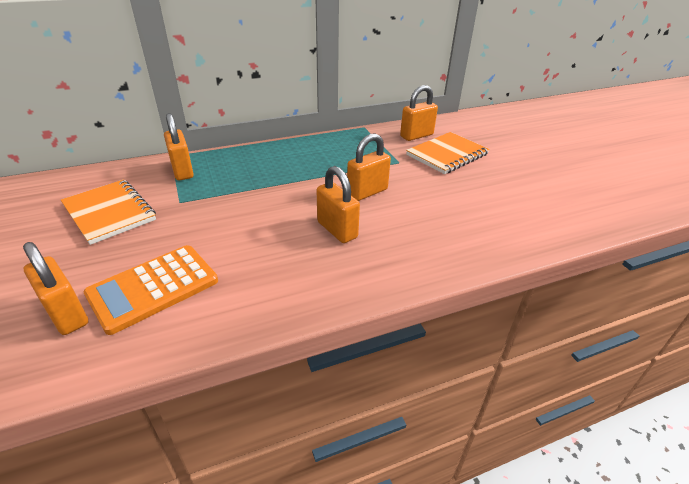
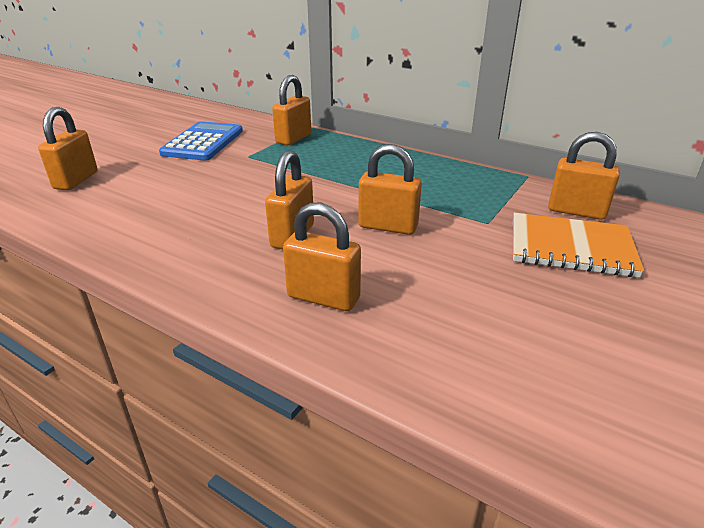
camera: 55 degrees right, 5 degrees down
(109, 213) = (203, 142): orange notebook -> blue calculator
(153, 288) = (126, 194): orange calculator -> none
(421, 246) = (323, 297): none -> orange padlock

